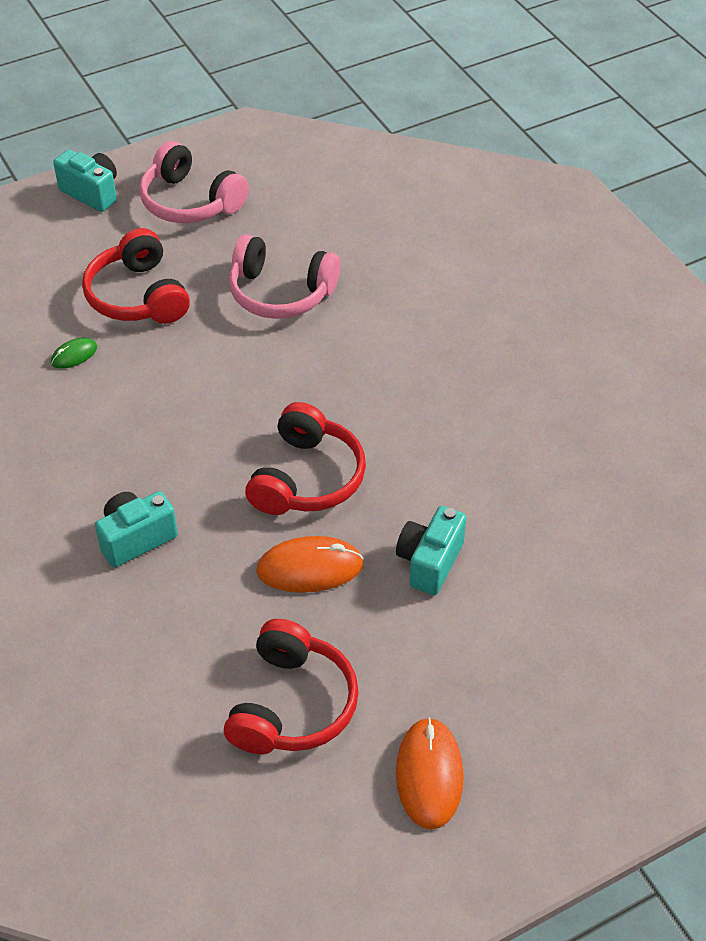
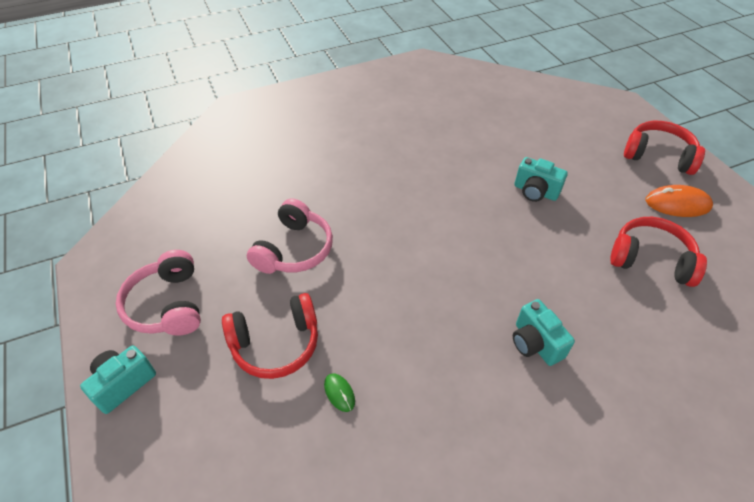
camera: 85 degrees left, 0 degrees up
(190, 202) = (167, 305): pink headphones -> pink headphones turned 120 degrees clockwise
(307, 478) = (473, 243): red headphones -> red headphones (658, 156)
(310, 568) = (547, 246): orange mouse -> none

